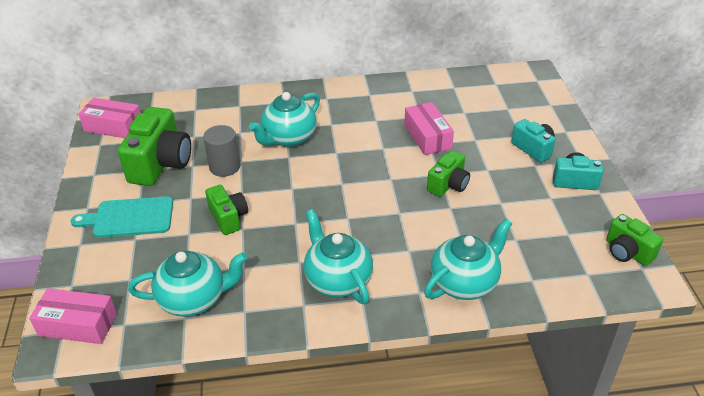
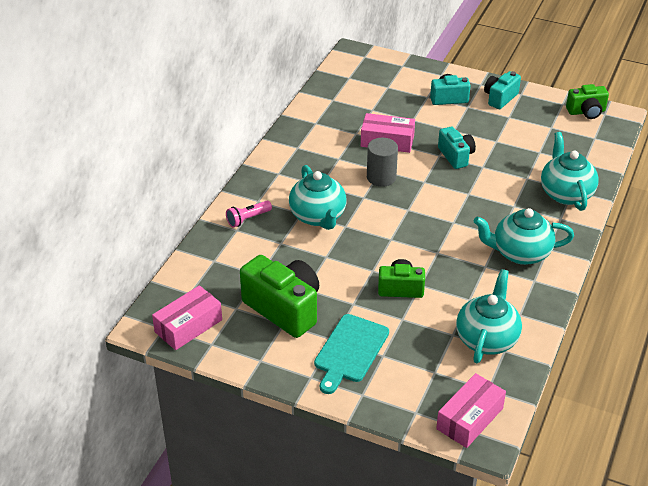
camera: 60 degrees left, 0 degrees up
(224, 167) = (326, 269): grey cylinder -> grey cylinder (381, 177)
(256, 106) = (248, 219): none -> pink flashlight
(448, 185) = (456, 156): green camera -> turquoise camera

